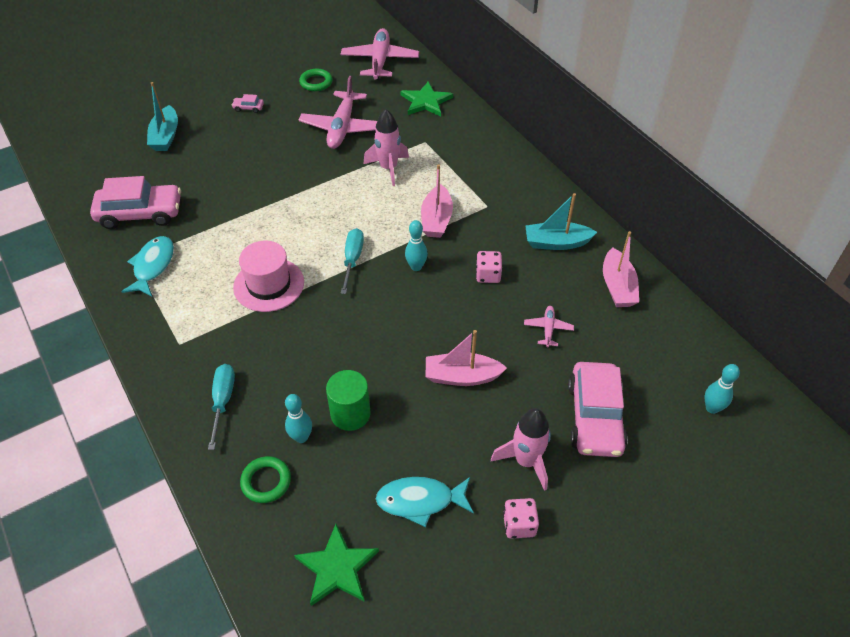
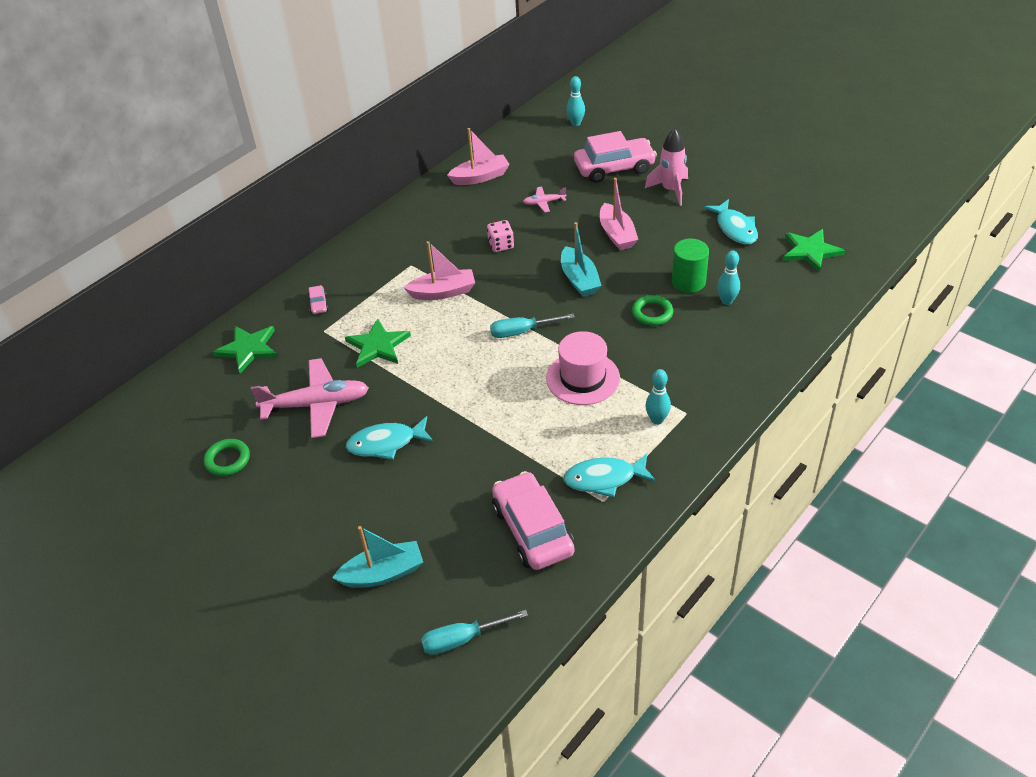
camera: 105 degrees left, 5 degrees down
(223, 401) = (726, 358): turquoise screwdriver -> turquoise screwdriver (462, 639)
(248, 108) = (299, 509): pink car -> pink car (318, 304)
(266, 481) = (776, 306): green ring -> green ring (652, 313)
(278, 156) = (386, 443): none -> turquoise fish
(380, 61) = (168, 413): pink plane -> none
(388, 168) = (378, 346): pink rocket -> green star
(416, 267) = (511, 289): turquoise bowling pin -> turquoise bowling pin (657, 420)
(519, 525) = (720, 184): pink dice -> none
(556, 243) = (443, 216): turquoise boat -> turquoise boat (579, 279)

